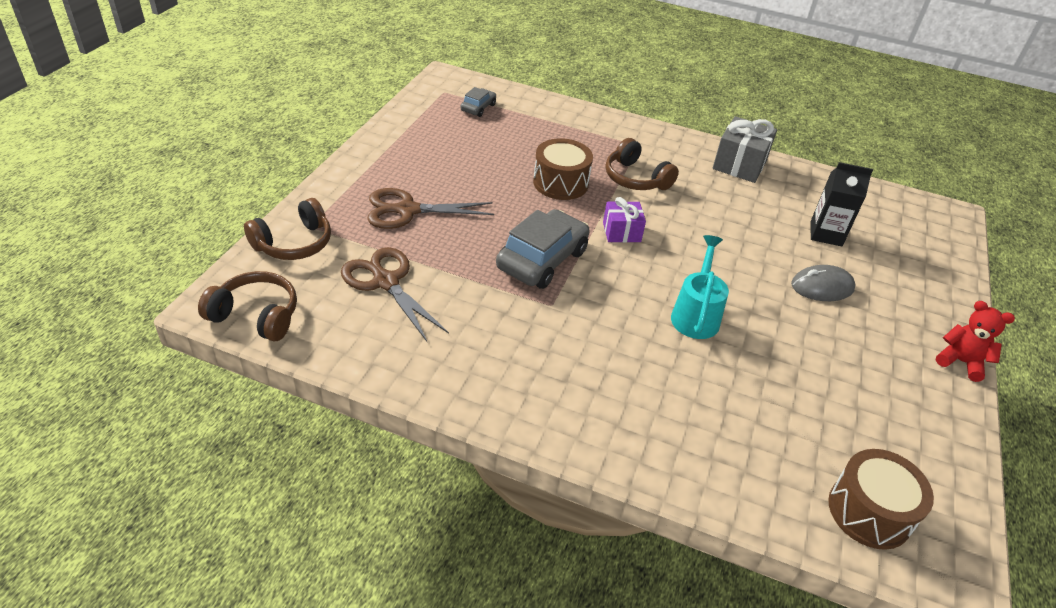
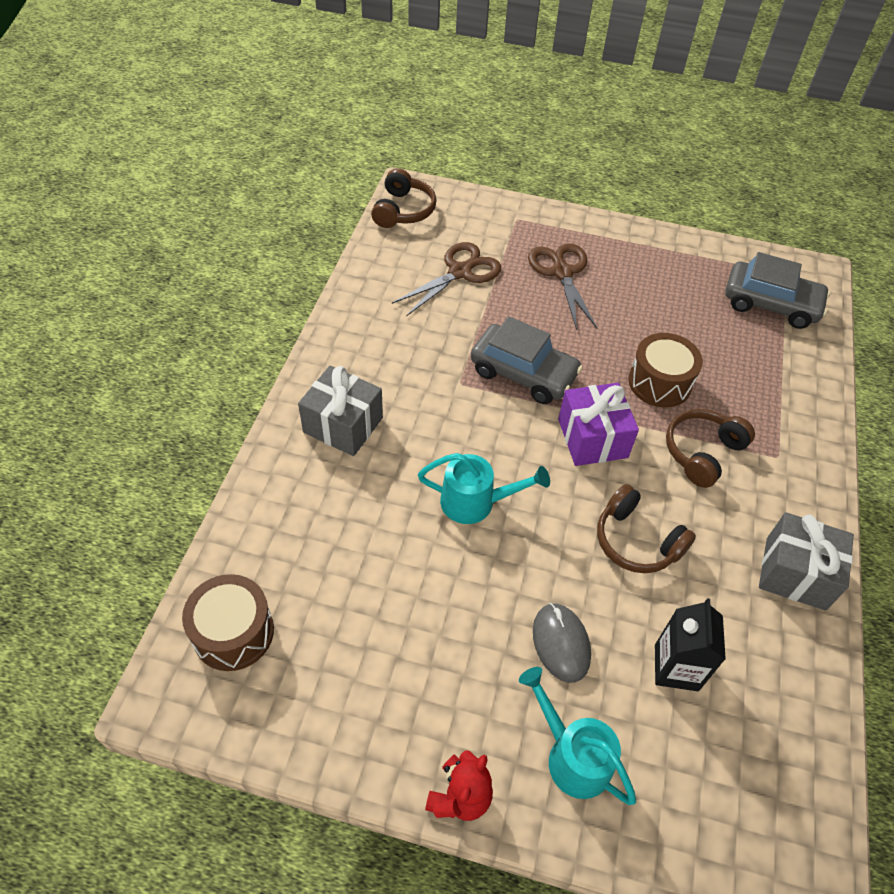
camera: 85 degrees right, 10 degrees up
(294, 243) = (491, 214): brown headphones -> brown headphones (636, 541)
(478, 108) = (770, 304): grey car -> grey car, size x1.97
(604, 404) = (343, 425): none -> grey gift
(621, 232) = (592, 438): purple gift -> purple gift, size x1.57
(908, 297) = (572, 755): none -> turquoise watering can

